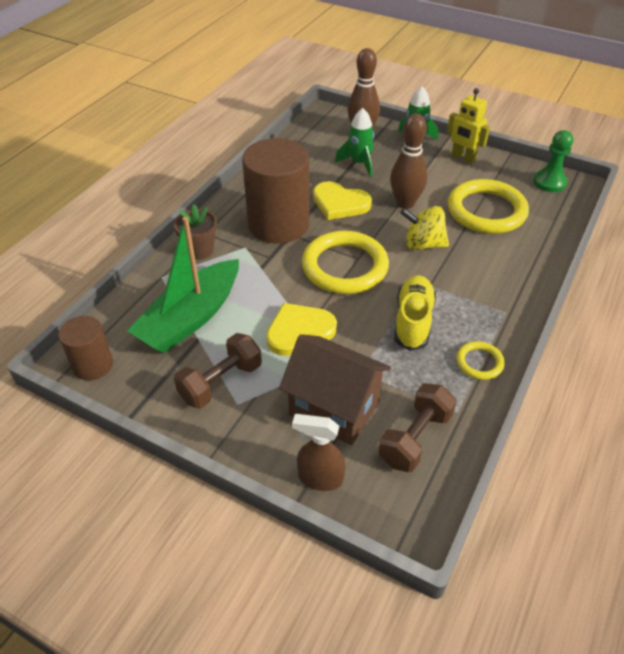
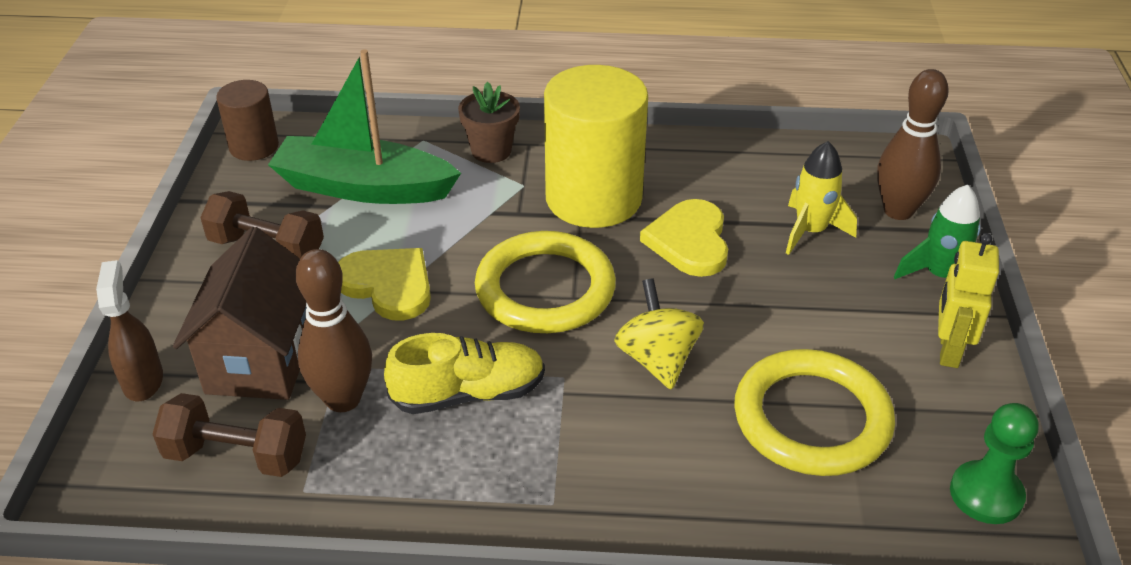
camera: 65 degrees right, 5 degrees down
(278, 224) = (593, 198): brown cylinder -> yellow cylinder
(359, 163) = (811, 231): green rocket -> yellow rocket
(405, 203) = (749, 311): brown bowling pin -> brown bowling pin (343, 399)
(479, 362) = (416, 494): yellow ring -> none

